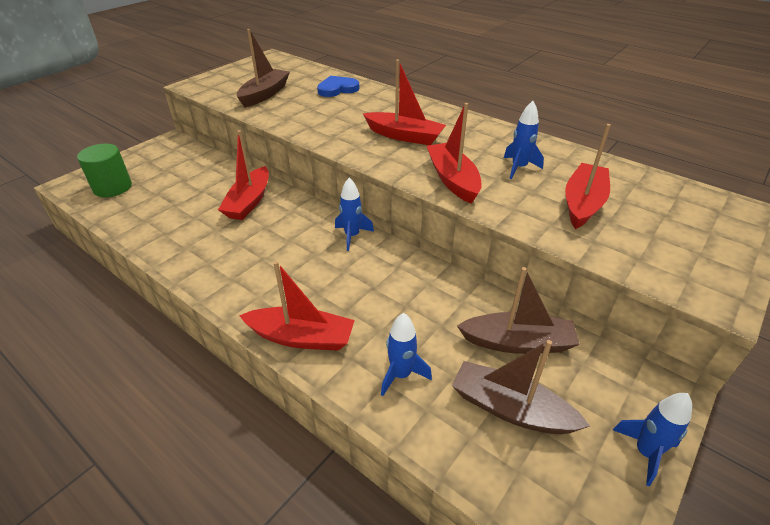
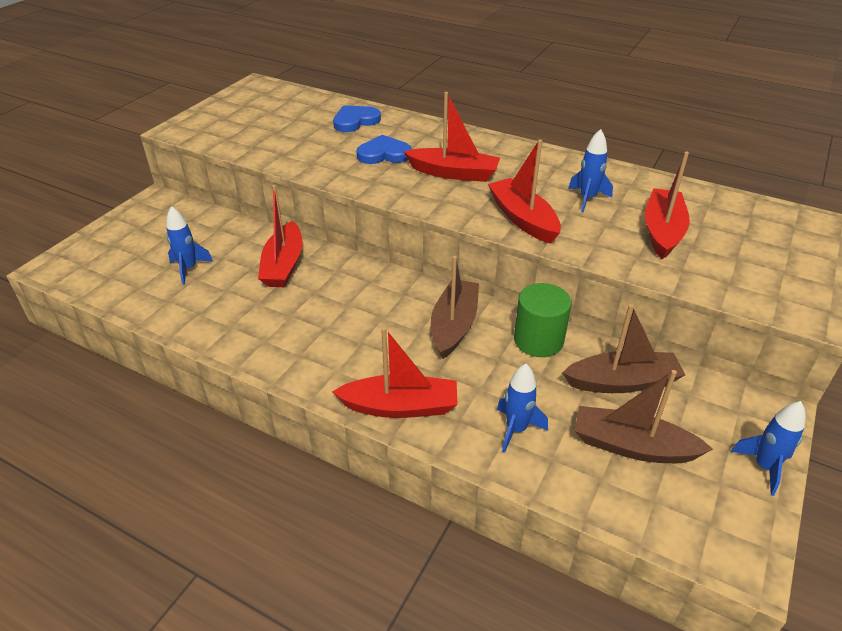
camera: 10 degrees left, 0 degrees up
(112, 187) = (109, 265): green cylinder -> green cylinder (538, 340)
(264, 94) = (271, 135): brown boat -> brown boat (454, 325)
(350, 116) = (384, 154): none -> blue heart
(352, 236) = (416, 291): blue rocket -> blue rocket (189, 269)

